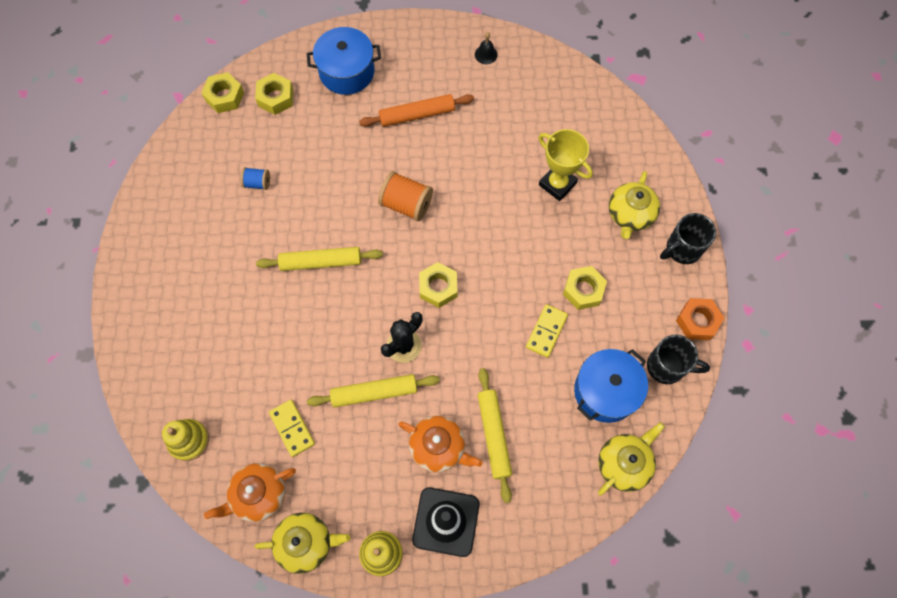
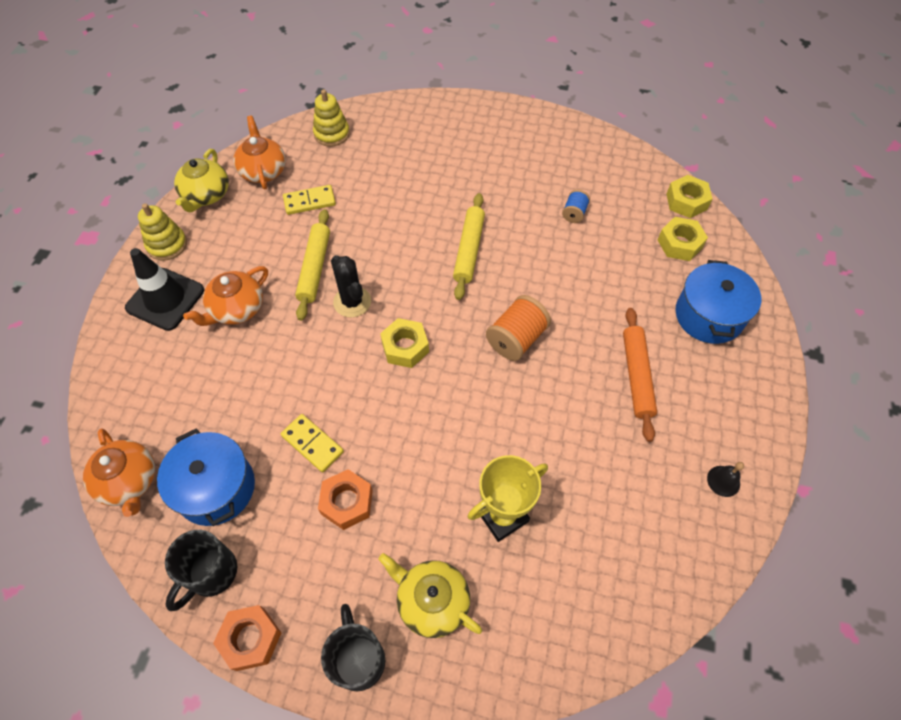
camera: 105 degrees right, 10 degrees down
(493, 435) = (224, 360): yellow rolling pin -> none
(583, 290) = (347, 502): yellow nut -> orange nut
(624, 463) = (129, 481): yellow teapot -> orange teapot

